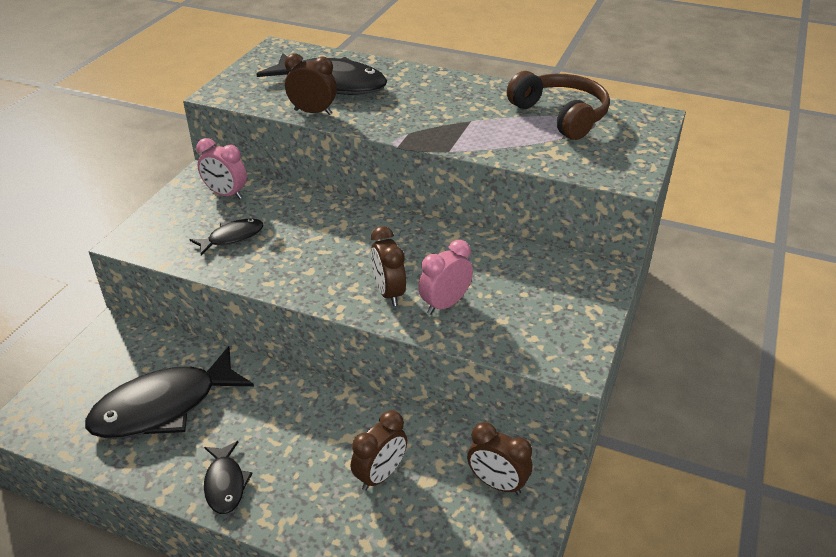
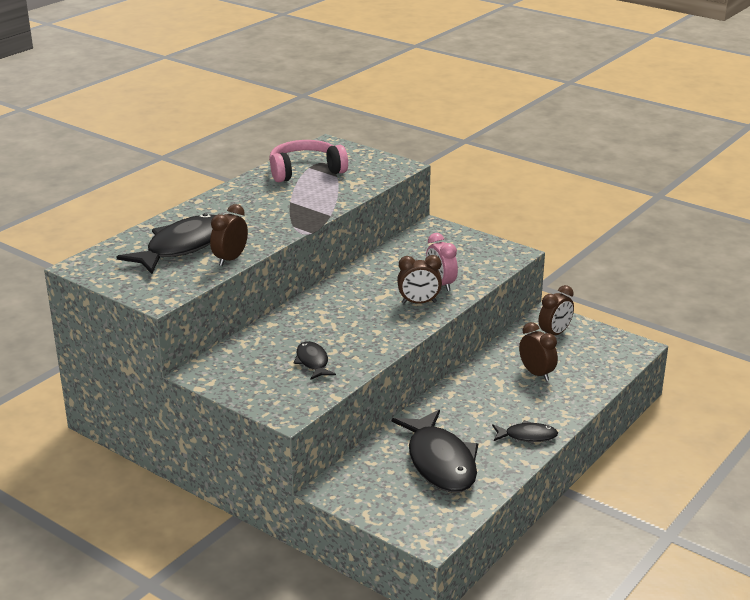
camera: 75 degrees left, 10 degrees down
(226, 194) = (241, 362): pink clock -> none
(560, 116) = (305, 171): brown headphones -> pink headphones

